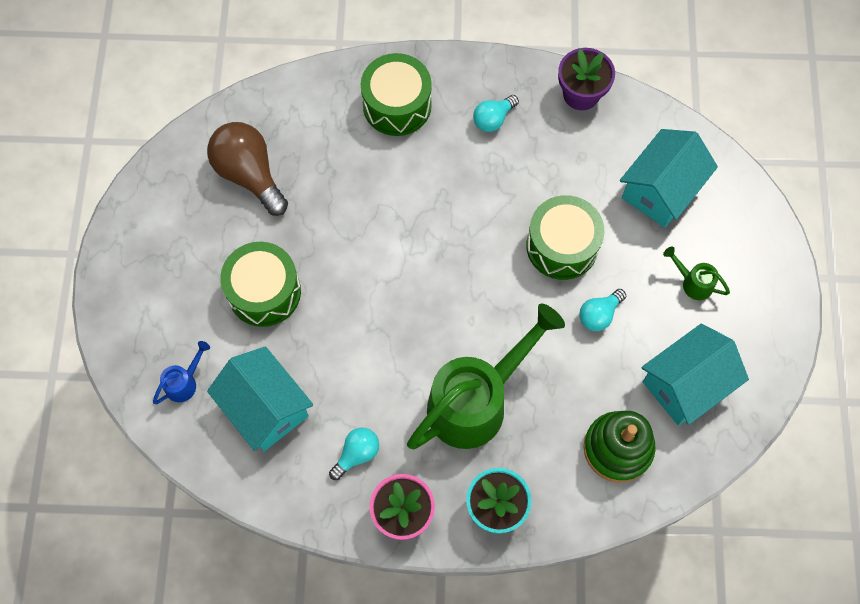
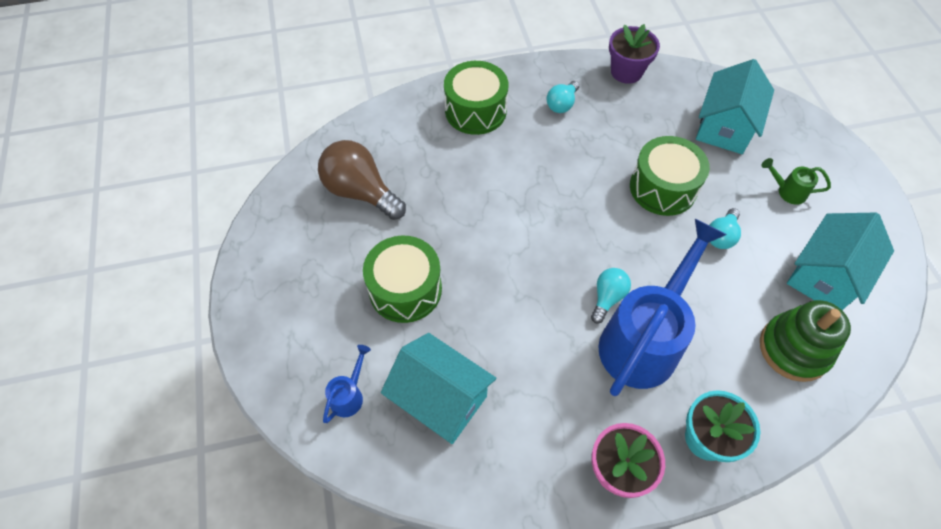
camera: 15 degrees left, 10 degrees down
(357, 454) = (548, 421): turquoise light bulb -> turquoise light bulb (607, 298)
(476, 401) = (644, 339): green watering can -> blue watering can

